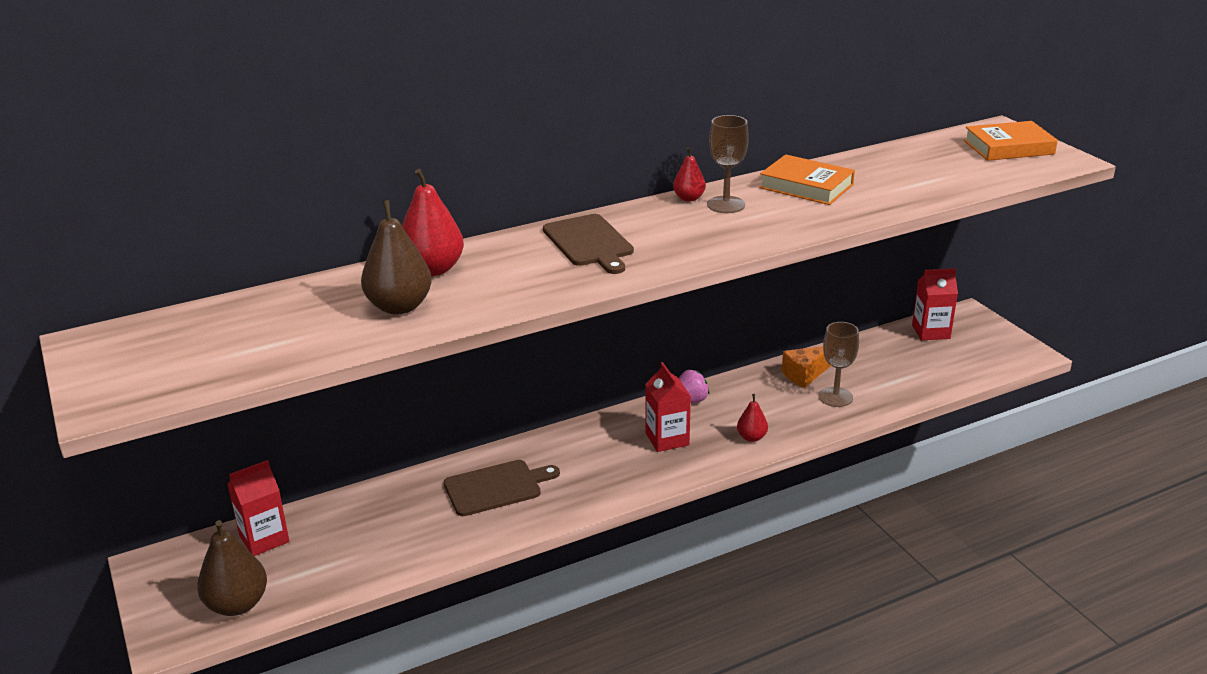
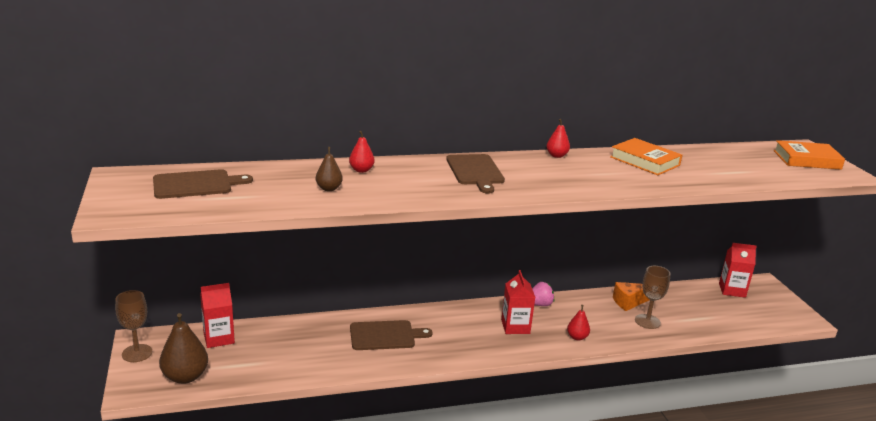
camera: 10 degrees right, 5 degrees down
(207, 335) = (196, 184): none -> brown cutting board
(399, 307) = (329, 189): brown pear -> brown pear, size x0.55
(433, 269) = (361, 170): red pear -> red pear, size x0.55
(726, 205) = (581, 163): brown goblet -> brown goblet (137, 353)

